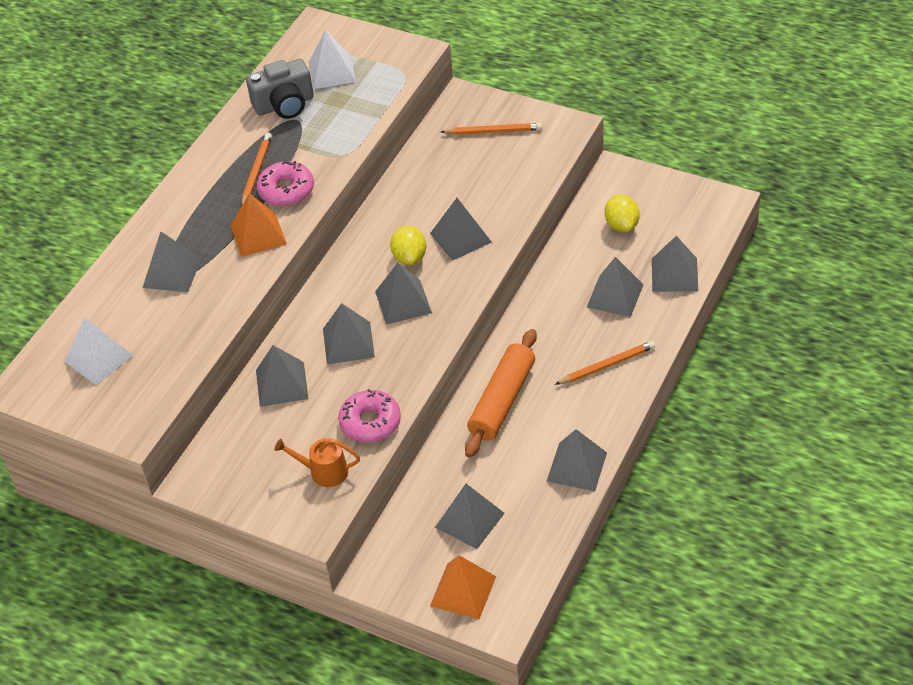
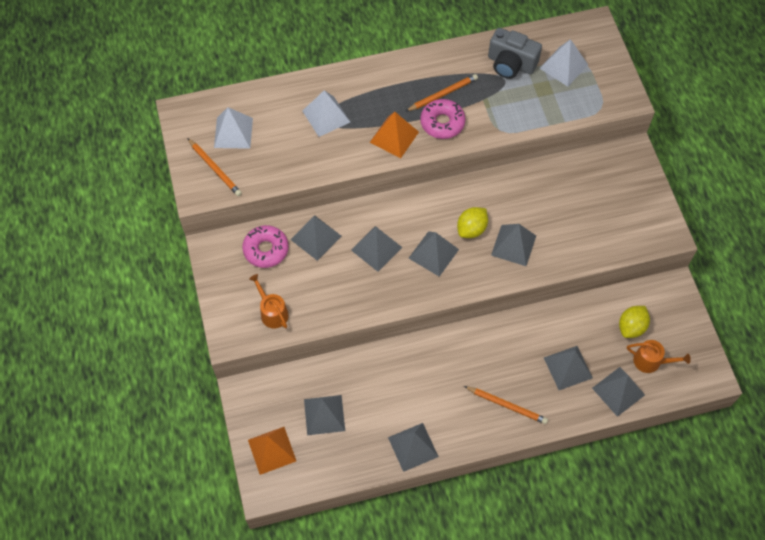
camera: 45 degrees right, 15 degrees up
(172, 272) = (326, 116): grey pyramid -> white pyramid
(370, 422) = (327, 309): pink donut -> pink donut (266, 250)
(493, 131) = (620, 194): orange pencil -> orange pencil (215, 168)
(502, 401) = (427, 364): orange rolling pin -> none
(668, 233) = (650, 361): none -> orange watering can

